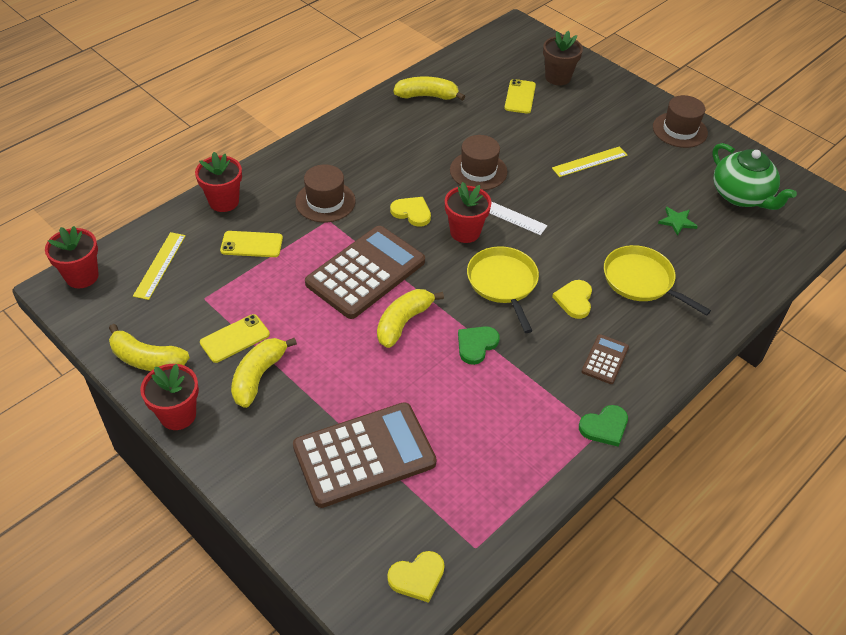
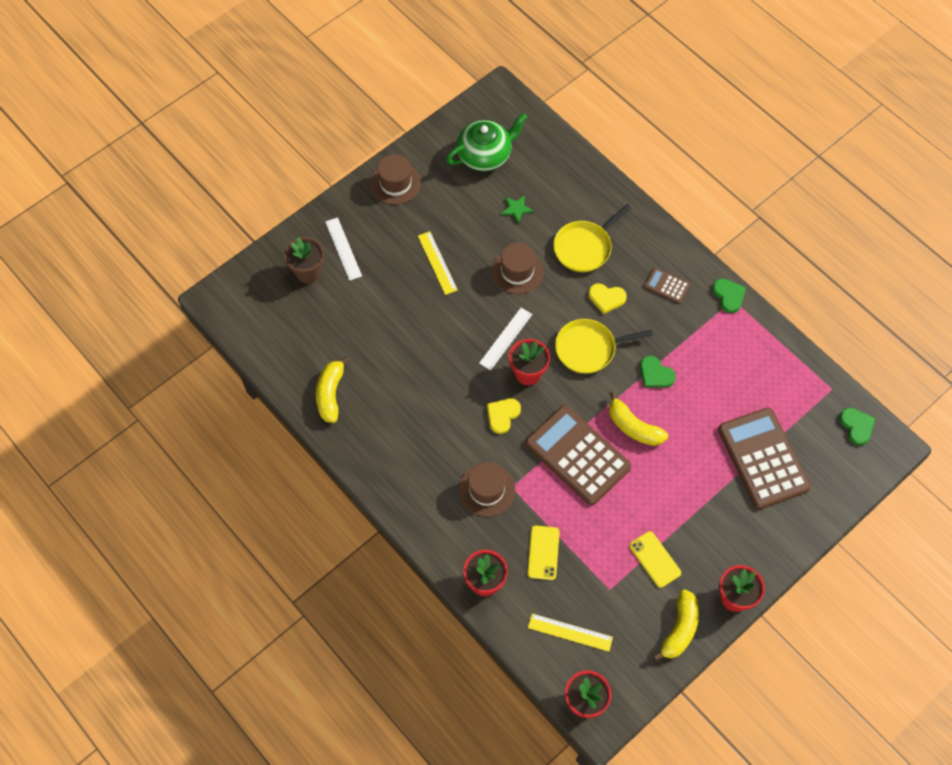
camera: 85 degrees left, 15 degrees up
(258, 376) = (694, 538): yellow banana -> none
(417, 577) = (856, 426): yellow heart -> green heart
(478, 171) = (447, 356): brown hat -> brown hat (517, 271)
(520, 97) = (337, 309): yellow phone -> none
(590, 98) = (343, 249): none -> white ruler

